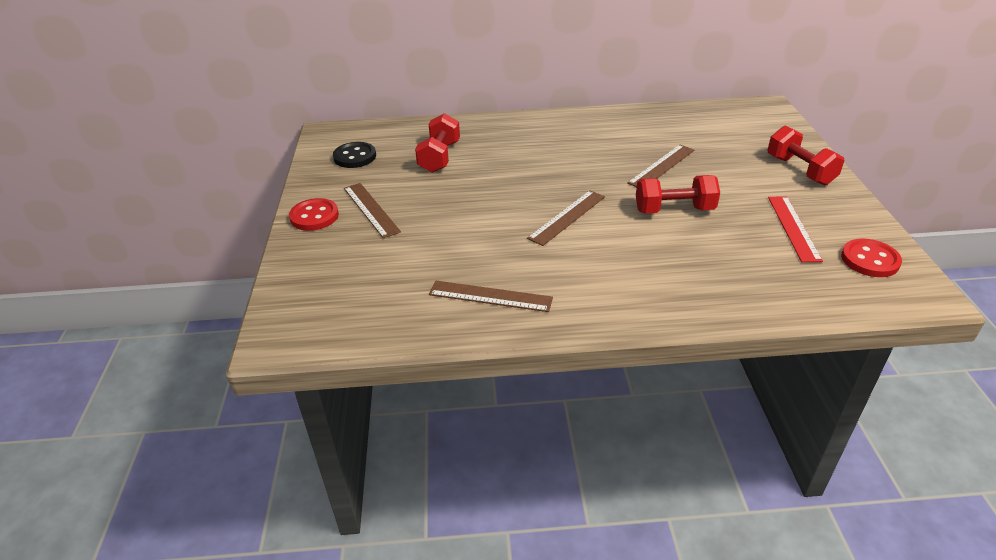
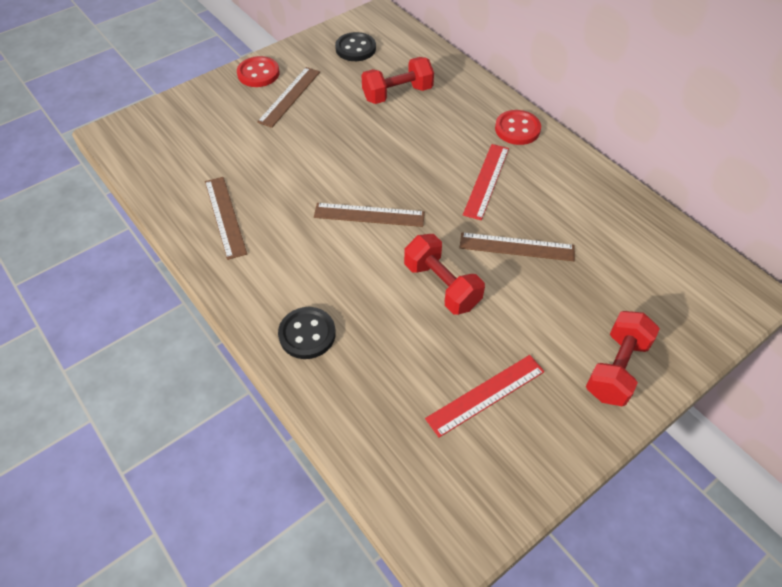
camera: 55 degrees right, 15 degrees up
(582, 154) = (486, 181): none -> red ruler
(676, 292) = (307, 334): none -> black button
(870, 260) = (474, 482): red button -> red button (517, 129)

